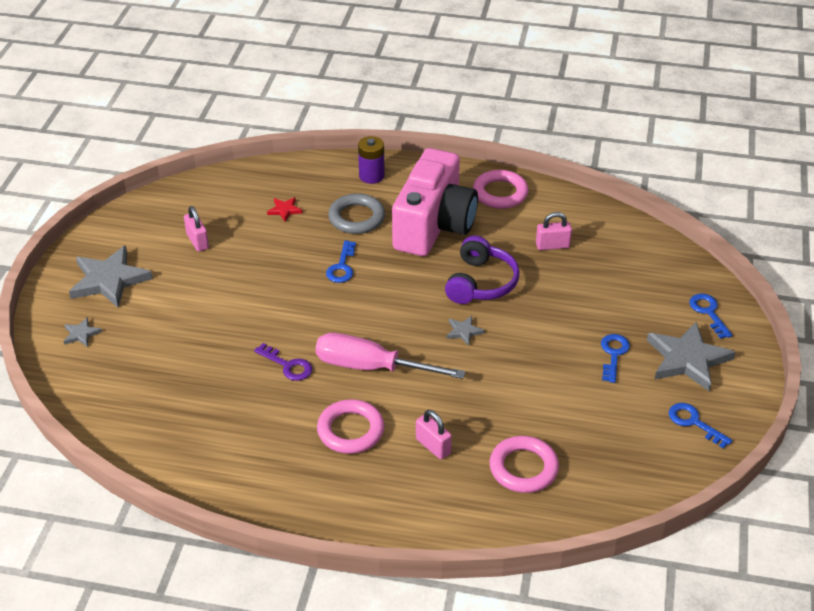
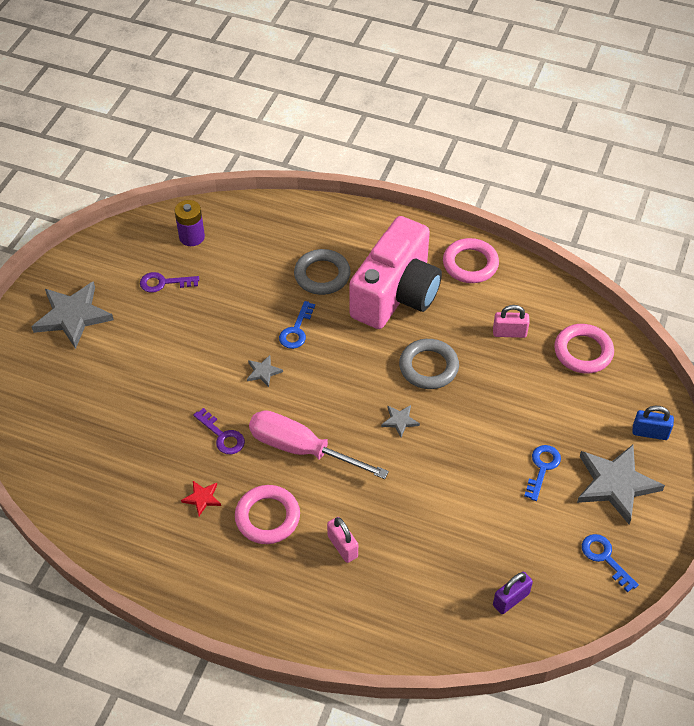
camera: 10 degrees right, 10 degrees up
(81, 334) = (36, 373): grey star -> grey star (263, 372)
(197, 241) = (164, 283): pink padlock -> purple key
(284, 210) = (254, 257): red star -> red star (202, 498)
(371, 176) = (346, 228): purple battery -> purple battery (192, 237)
(481, 283) = (428, 367): purple headphones -> grey ring
(523, 468) = (425, 584): pink ring -> pink ring (583, 352)
(611, 470) = (511, 599): none -> purple padlock
(708, 312) = (650, 432): blue key -> blue padlock

